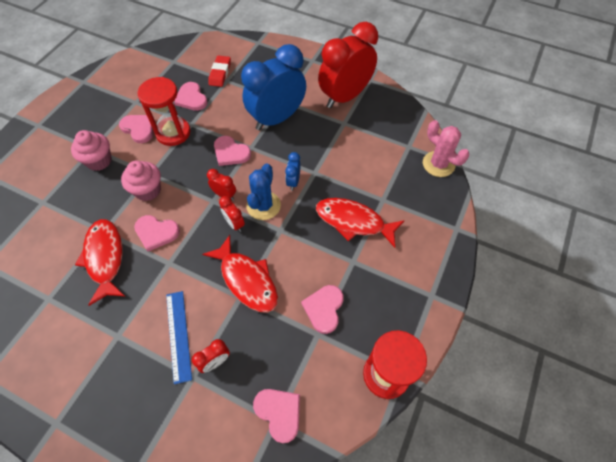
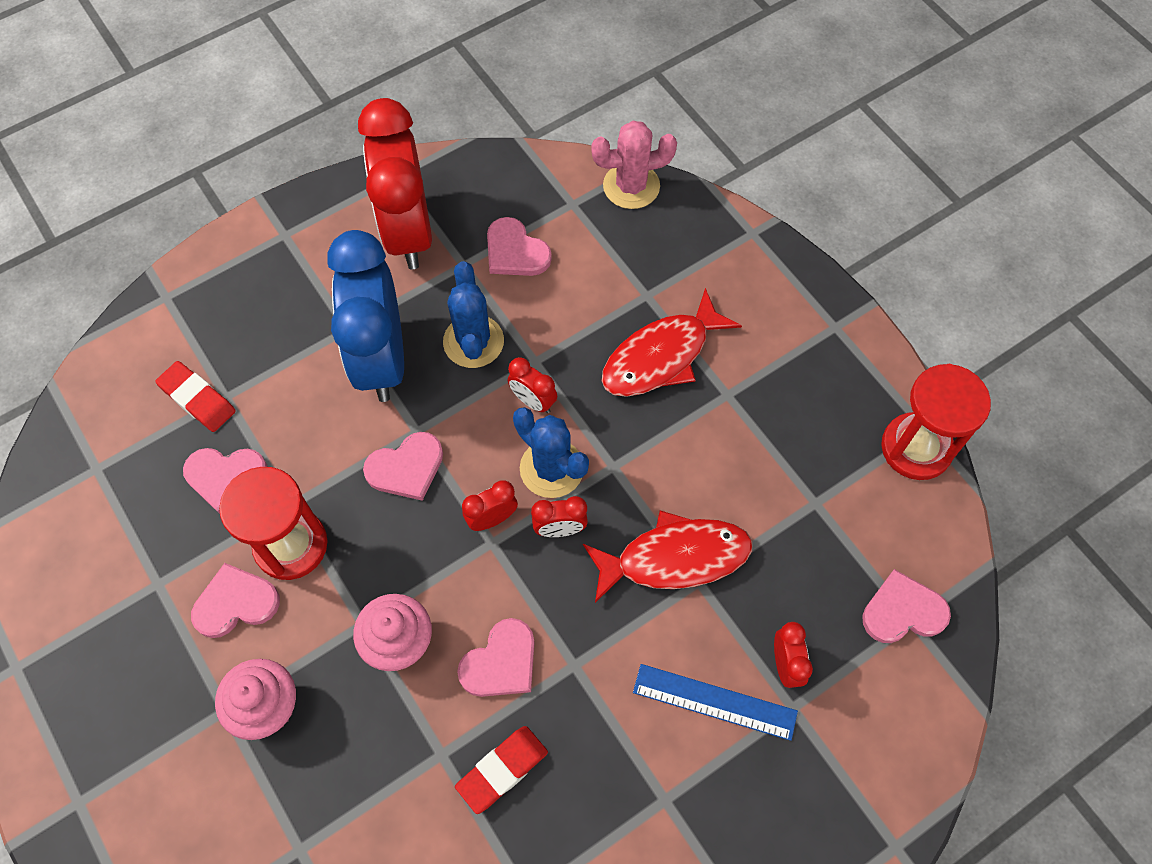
camera: 60 degrees left, 5 degrees up
(105, 258) = (502, 770): red fish -> red eraser
(293, 182) = (533, 401): blue clock -> red clock
(308, 145) = (473, 341): none -> blue cactus
(324, 309) = (781, 474): pink heart -> pink heart (515, 251)

